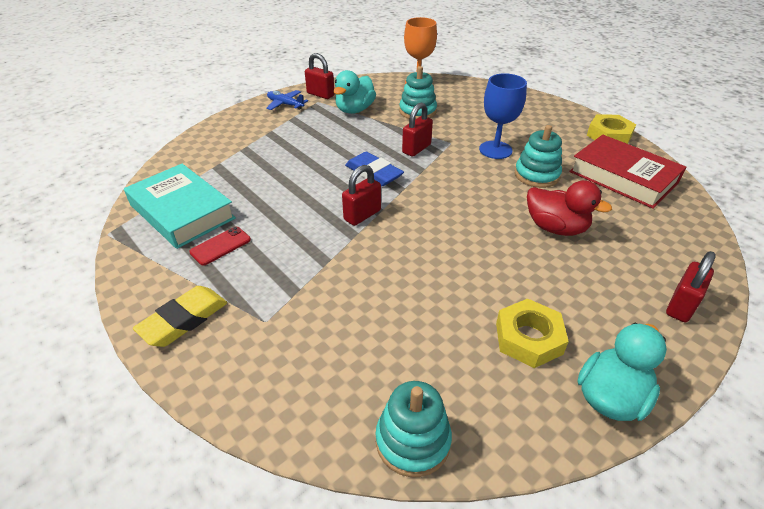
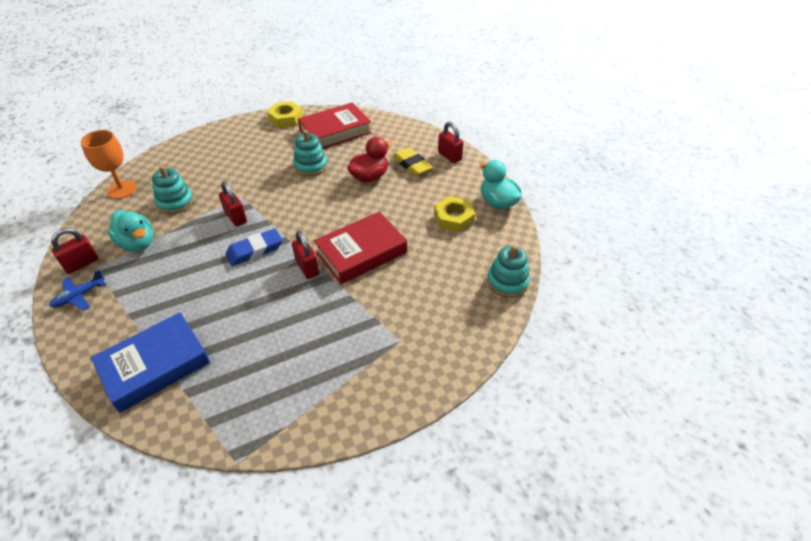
camera: 75 degrees left, 5 degrees up
(182, 211) = (234, 395): turquoise book -> none
(184, 320) = (381, 392): yellow eraser -> yellow eraser (412, 165)
(215, 160) = (155, 365): none -> blue book
(220, 246) = (302, 365): red phone -> none
(406, 252) = (361, 252): none -> red book
(495, 150) = (267, 175): blue goblet -> none

